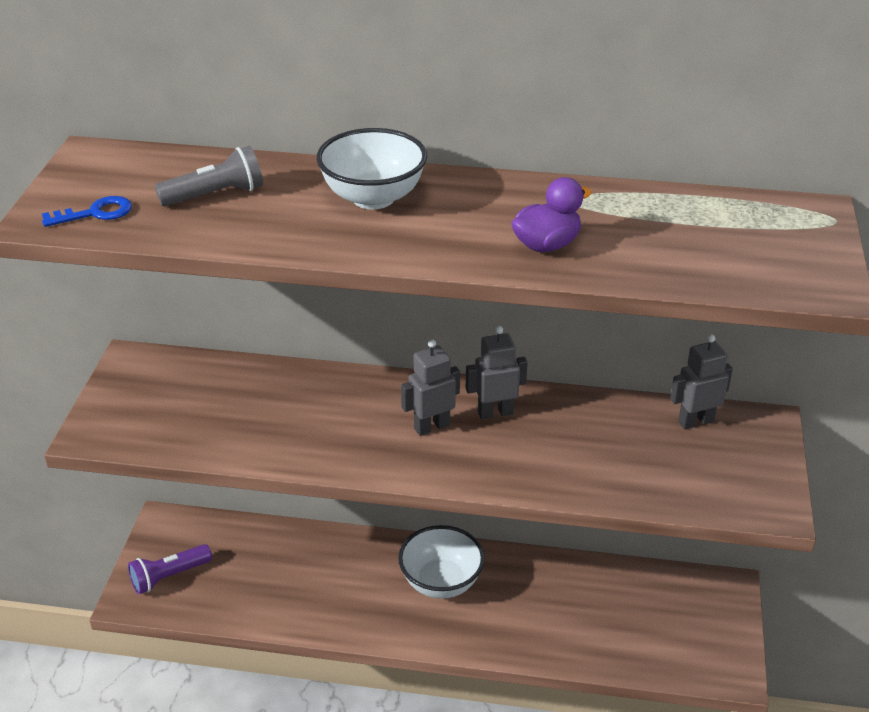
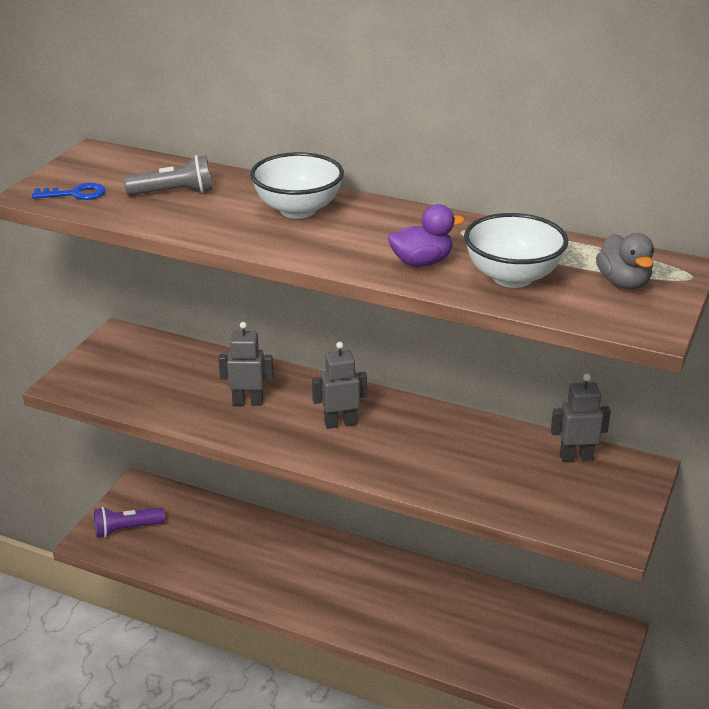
camera: 15 degrees right, 5 degrees down
(441, 582) = (352, 577): white bowl -> white bowl (512, 277)
(495, 413) = (399, 421): grey robot -> grey robot (248, 402)
(772, 238) = (623, 283): none -> grey duck

